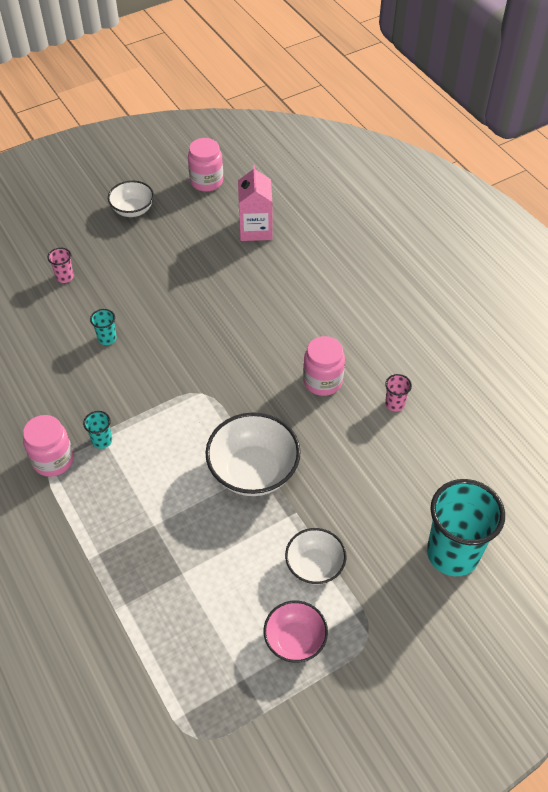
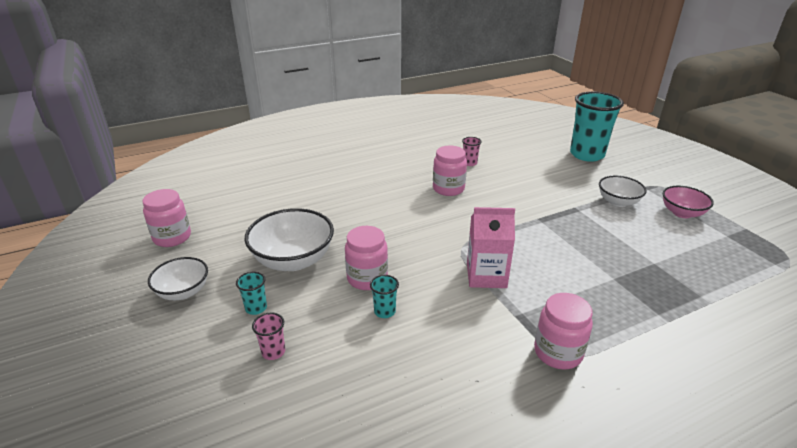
camera: 85 degrees left, 20 degrees down
(102, 441) = (525, 314): turquoise cup -> turquoise cup (256, 308)
(151, 322) = (367, 278): none -> pink jar
(253, 471) = (542, 224): white bowl -> white bowl (293, 260)
(255, 229) = (261, 211): pink carton -> pink carton (486, 275)

